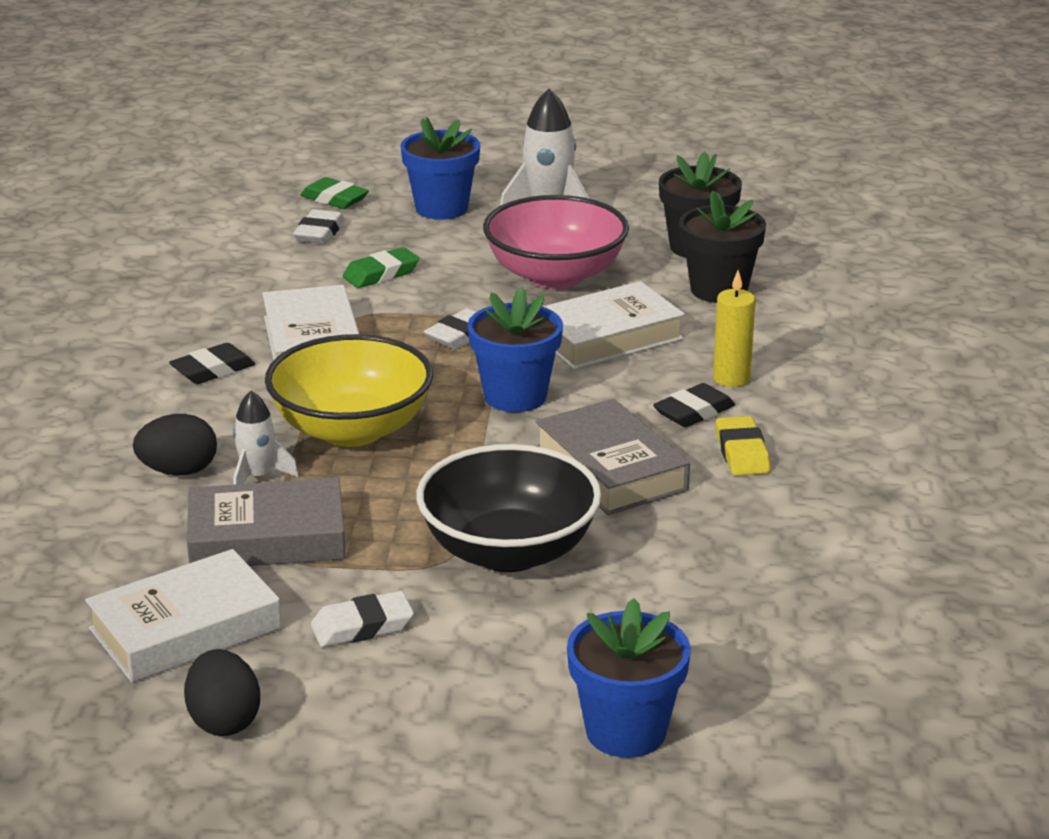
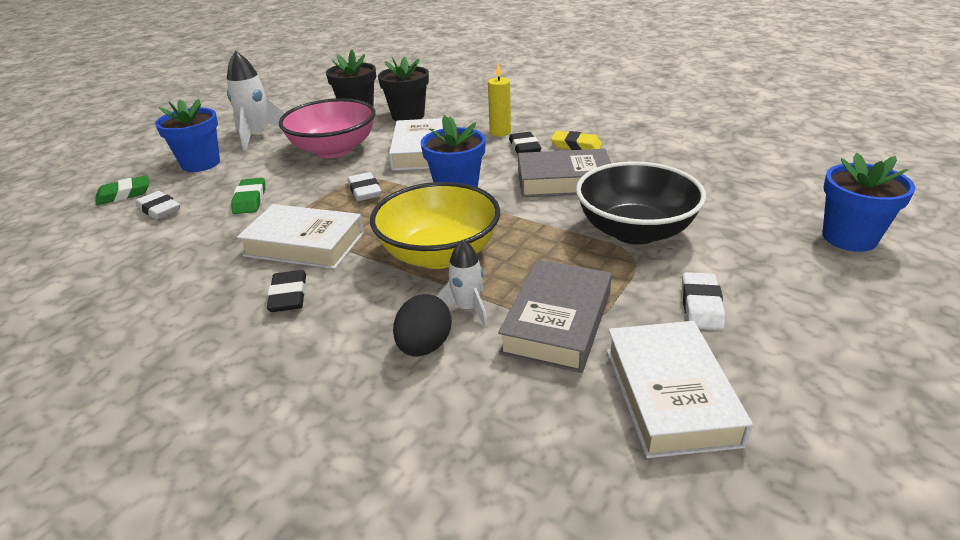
camera: 60 degrees left, 5 degrees up
(224, 721) = (815, 402): black egg -> none

